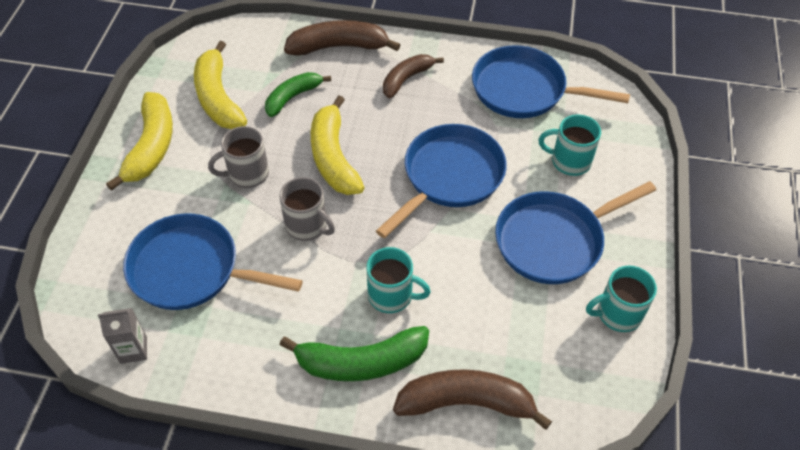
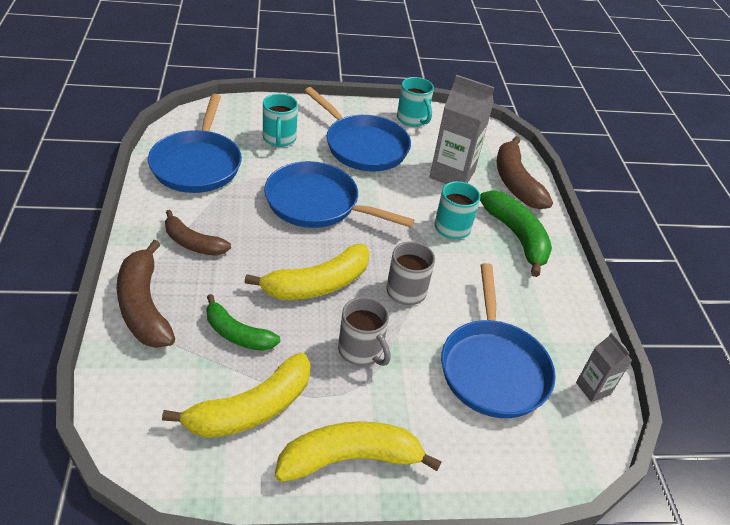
camera: 110 degrees left, 10 degrees down
(490, 326) = (452, 174): none -> grey carton

